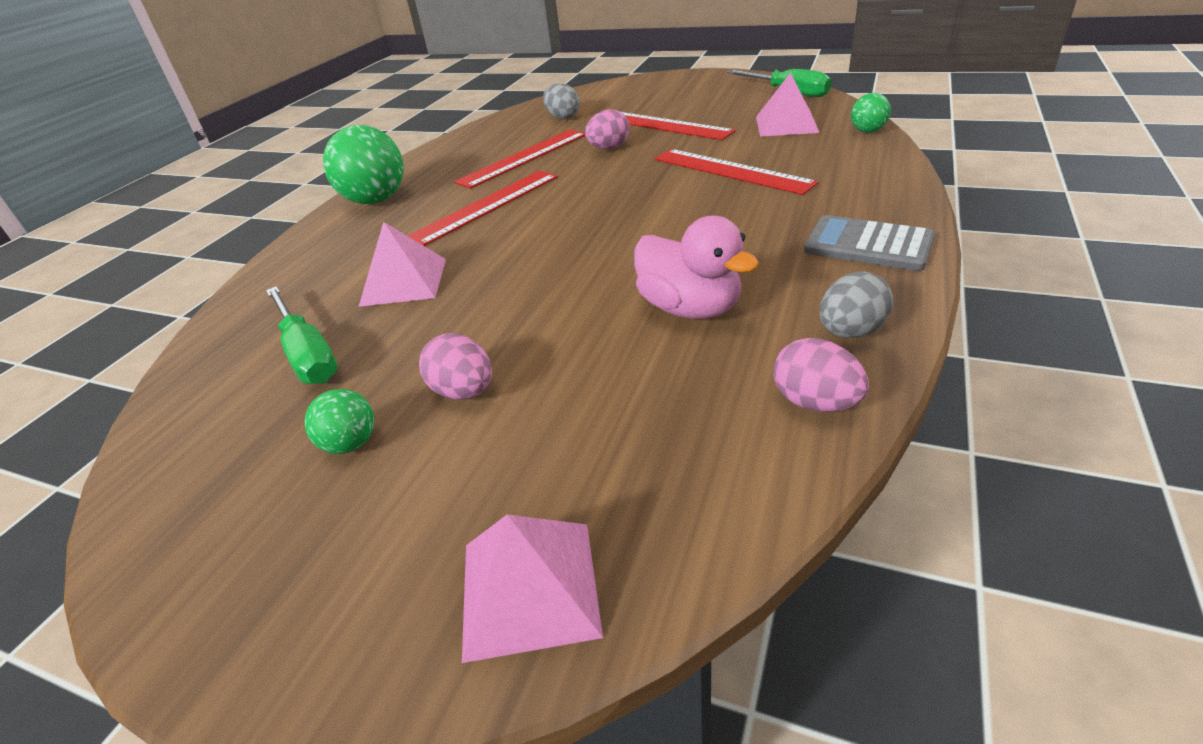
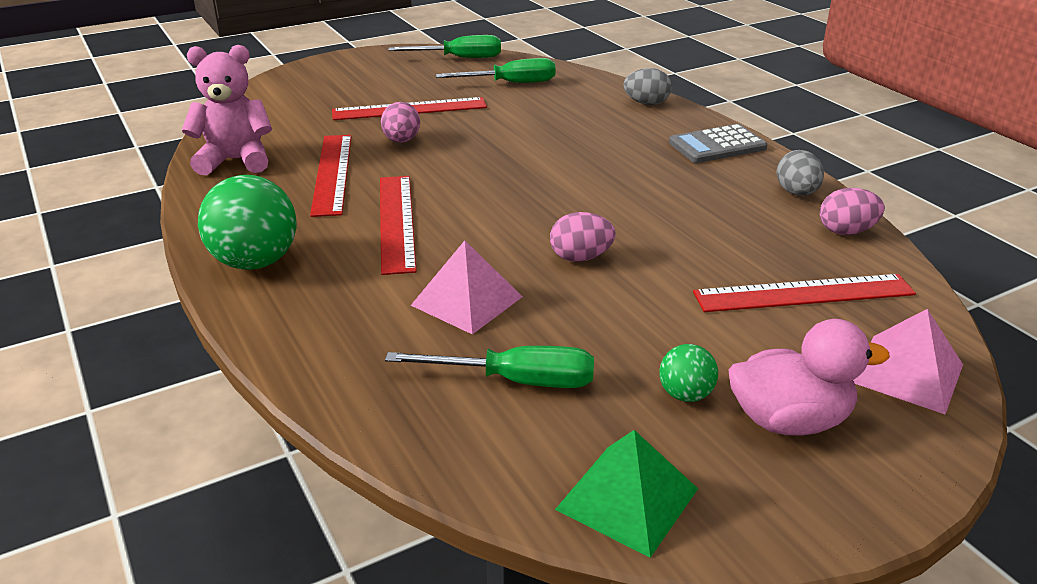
camera: 55 degrees left, 5 degrees down
(171, 484) = (627, 499): none -> green pyramid
(464, 391) = (682, 329): pink egg -> pink egg (580, 257)
(496, 131) = (236, 160): none -> pink teddy bear
(563, 117) = (285, 128): grey egg -> grey egg (646, 103)
(690, 308) = (701, 219): pink duck -> pink duck (789, 420)
(731, 171) = (543, 128): red ruler -> red ruler (803, 293)
(786, 124) = (511, 83): pink pyramid -> green screwdriver
(867, 131) = (577, 74): green ball -> none

